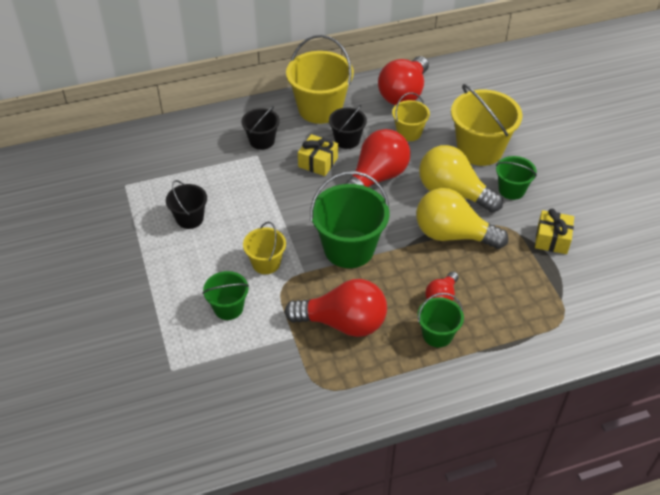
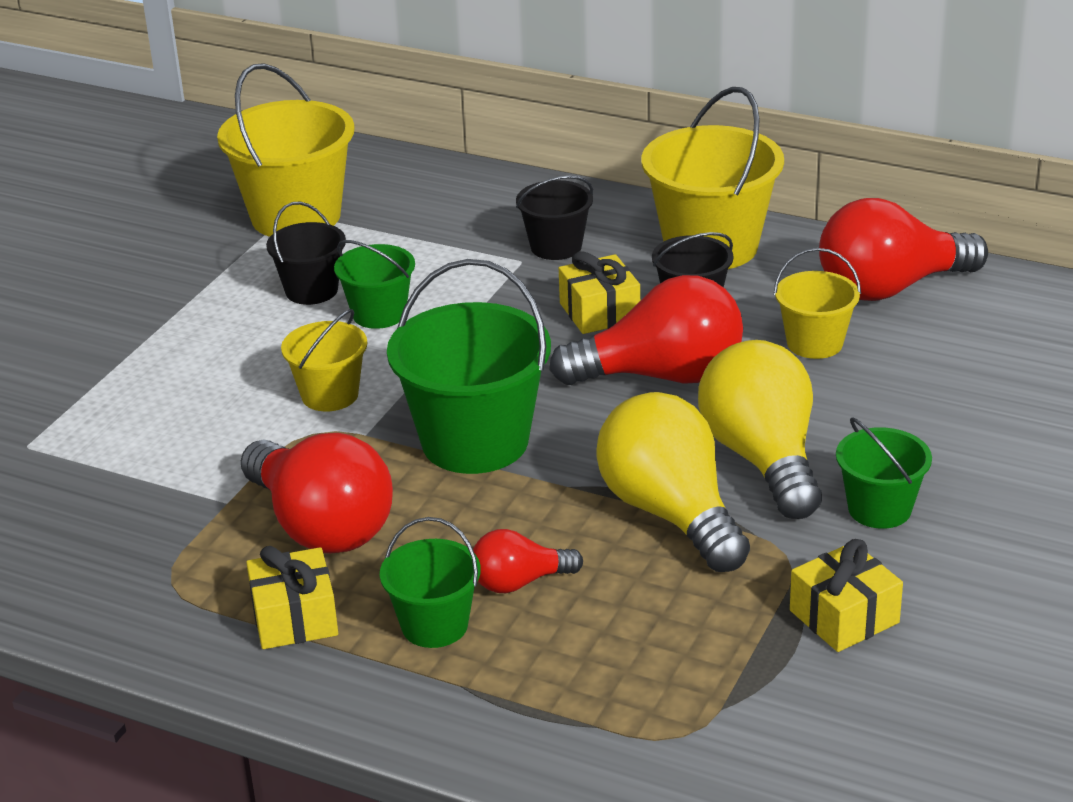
camera: 45 degrees right, 15 degrees down
(228, 308) = (200, 418): green bucket -> green bucket (379, 314)
(387, 367) = (294, 618): none -> yellow gift
(480, 149) = (910, 425): yellow bucket -> yellow bucket (296, 216)

